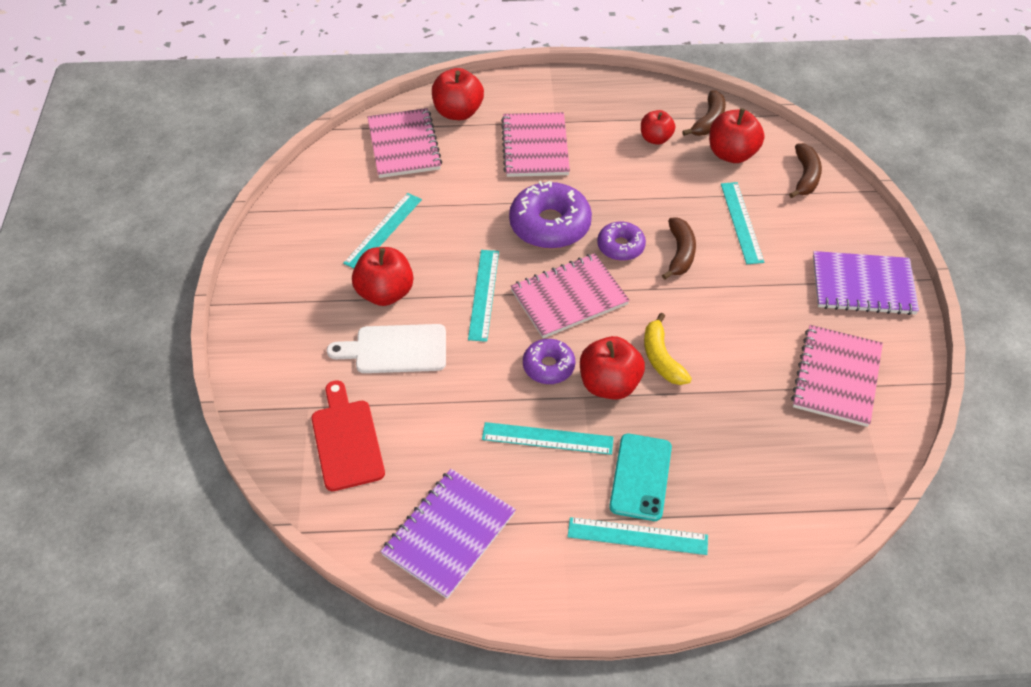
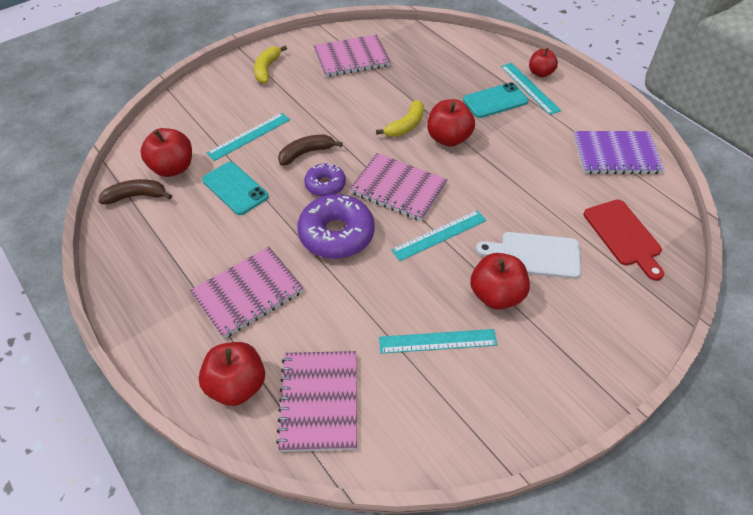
camera: 125 degrees left, 0 degrees up
(346, 440) = (624, 235): red cutting board -> red cutting board turned 60 degrees counterclockwise
(395, 349) = (535, 255): white cutting board -> white cutting board turned 135 degrees clockwise
(404, 145) = (319, 401): pink notebook -> pink notebook turned 45 degrees counterclockwise
(547, 438) = (514, 146): turquoise ruler -> none
(548, 366) = (464, 170): purple donut -> none
(655, 139) = (182, 218): red apple -> red apple (540, 73)
(668, 184) = (235, 188): none -> turquoise phone
(805, 176) = (174, 123): brown banana -> none
(863, 285) = (267, 69): purple notebook -> yellow banana

